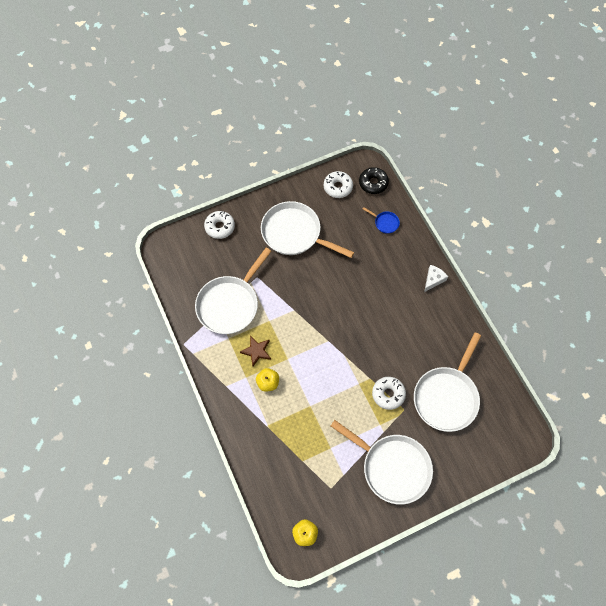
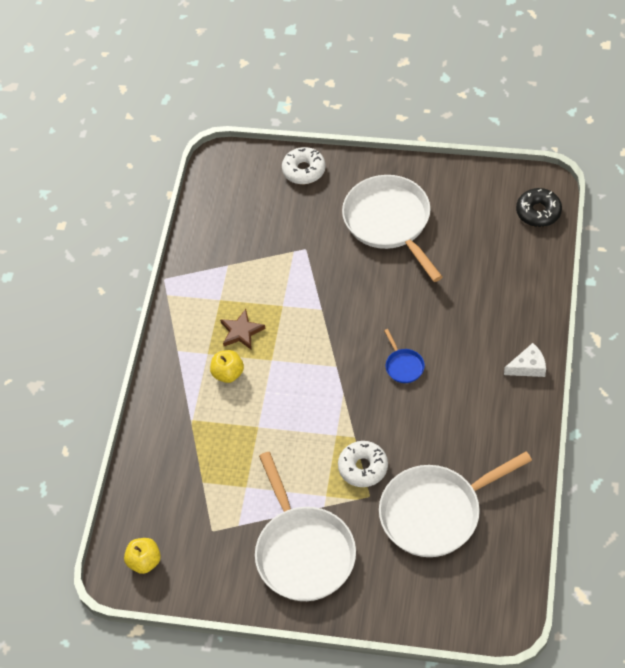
camera: 40 degrees right, 10 degrees down
(230, 304) = (250, 263): white pan -> none
(338, 187) = (487, 195): white donut -> none
(385, 223) = (517, 267): blue pan -> blue pan (403, 366)

